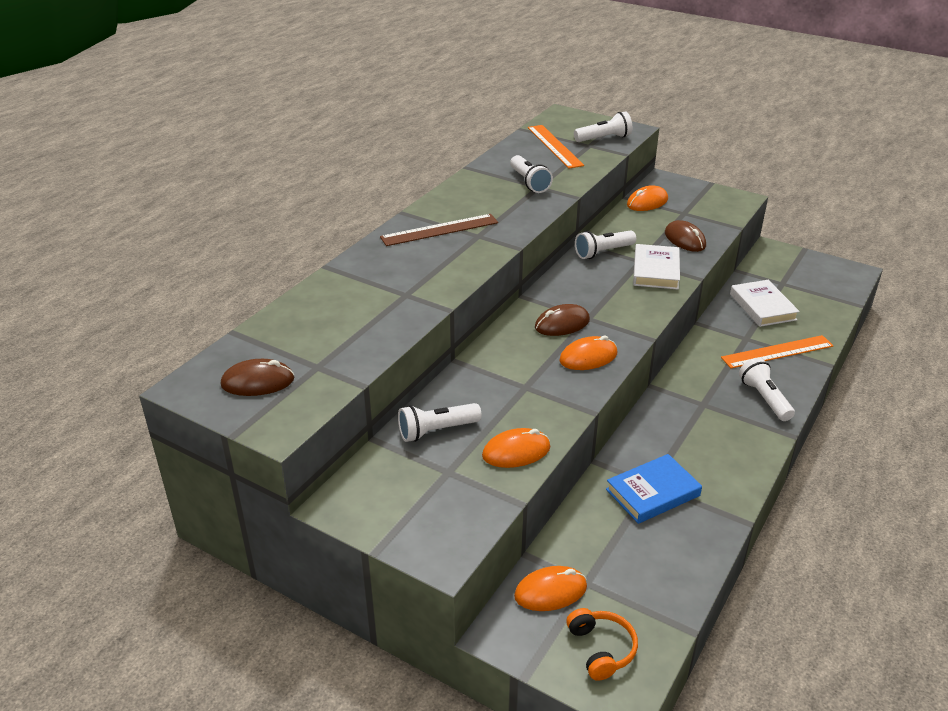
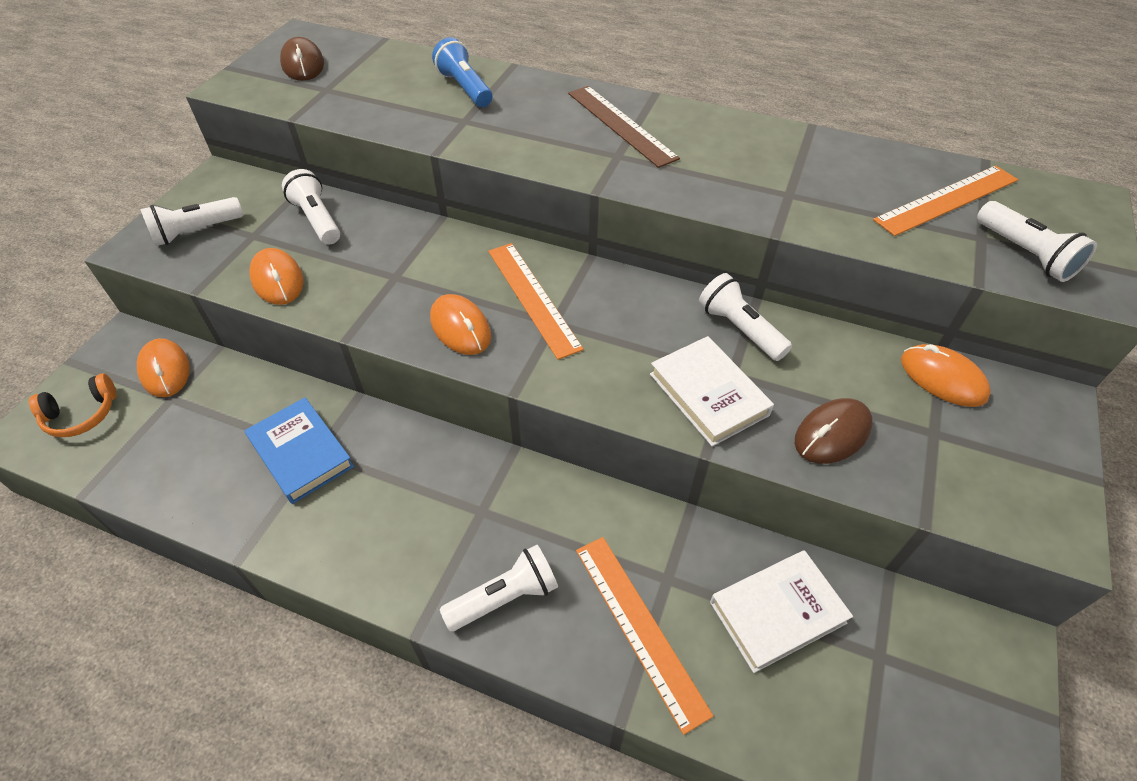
camera: 80 degrees right, 15 degrees up
(353, 291) = (465, 88): none -> blue flashlight
(529, 182) = (797, 184): white flashlight -> white flashlight (196, 231)
(562, 324) = (533, 298): brown mouse -> orange ruler
(655, 271) = (708, 394): white book -> white book turned 60 degrees clockwise

